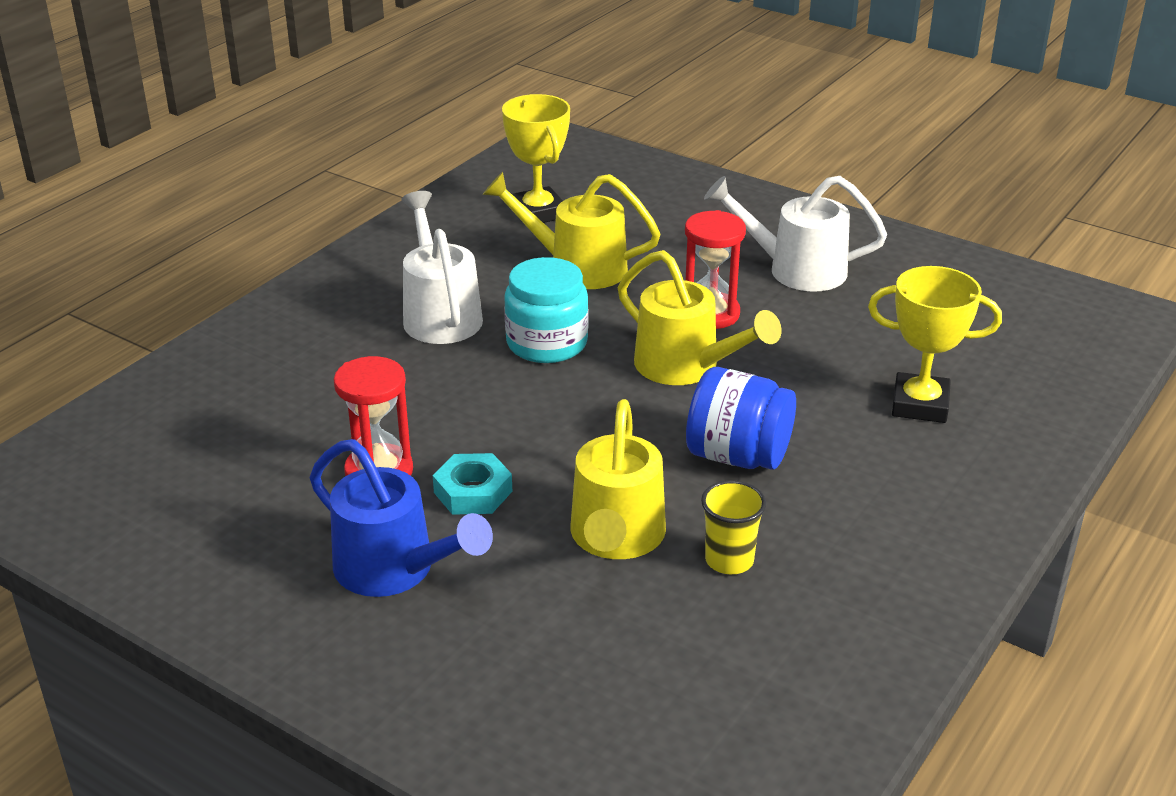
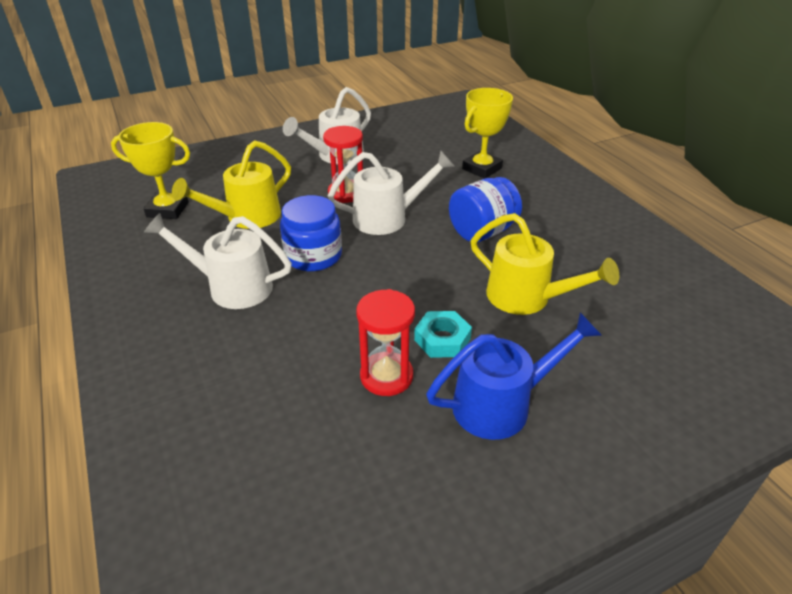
camera: 60 degrees left, 5 degrees up
(547, 343) = (313, 256): turquoise jar -> blue jar
(687, 367) = (388, 218): yellow watering can -> white watering can
(729, 560) = (569, 267): yellow cup -> none

